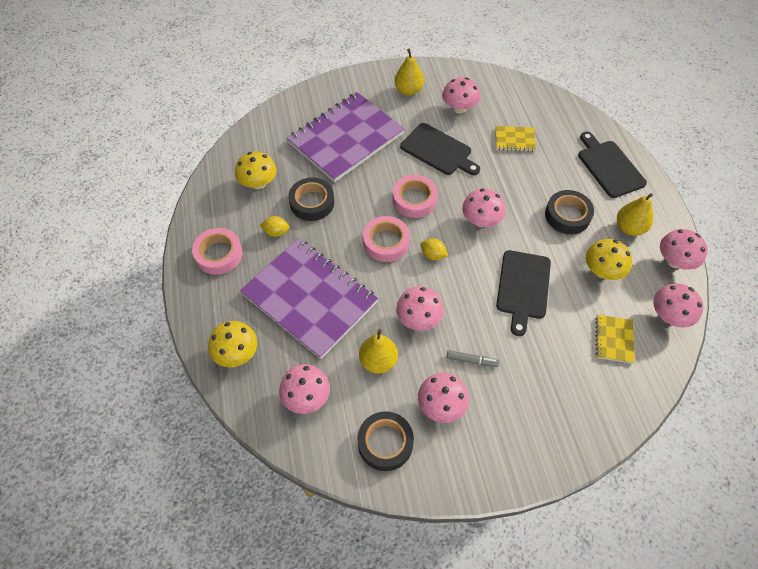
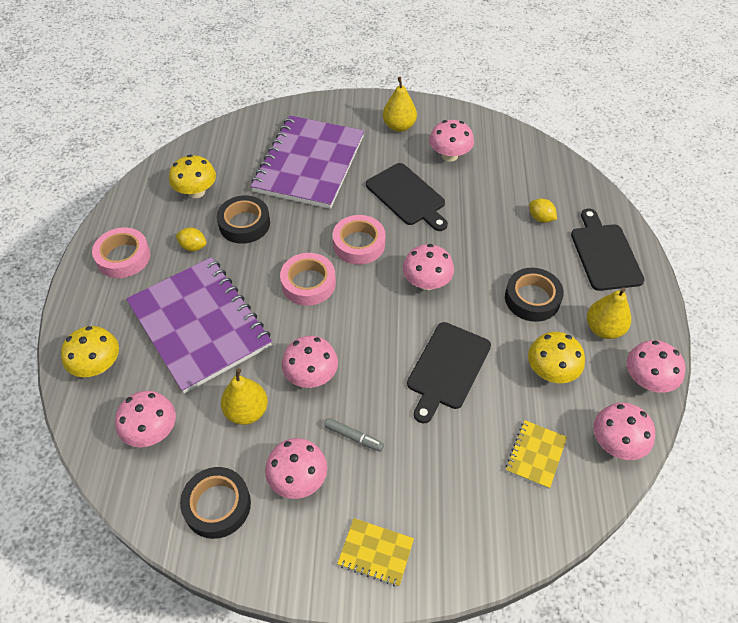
camera: 15 degrees right, 5 degrees down
(346, 138) = (309, 164): purple notebook -> purple notebook turned 45 degrees counterclockwise
(433, 255) = (356, 308): yellow lemon -> yellow lemon (540, 218)
(514, 139) = (501, 201): yellow notebook -> yellow notebook (376, 552)

